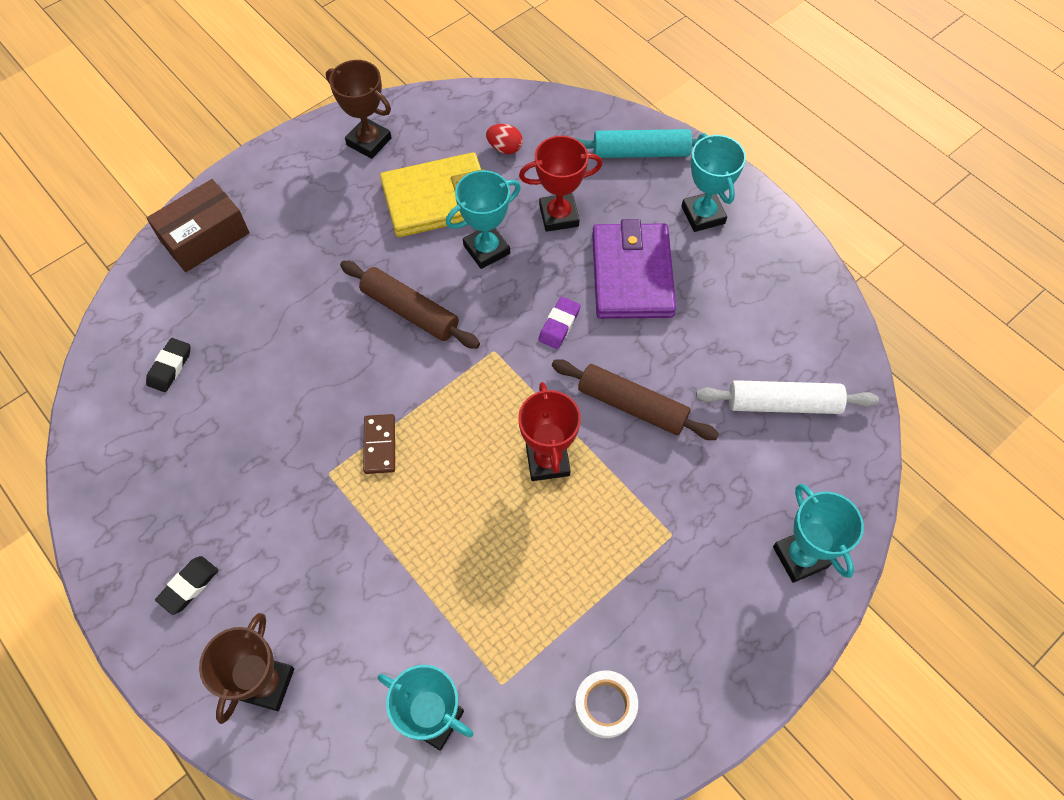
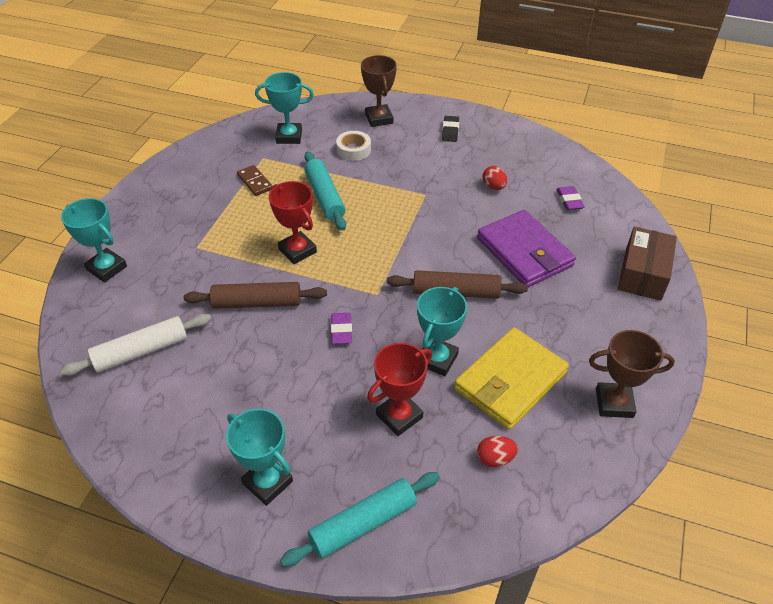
camera: 150 degrees right, 15 degrees down
(170, 367) = (569, 201): black eraser -> purple eraser
(234, 439) = (493, 187): none -> red egg
(379, 445) = (408, 217): brown domino -> brown domino (255, 182)
(460, 541) = (325, 197): none -> turquoise rolling pin
(605, 705) = (203, 170): white tape -> white tape (353, 150)
(632, 274) = (306, 394): purple wallet -> purple wallet (524, 252)

